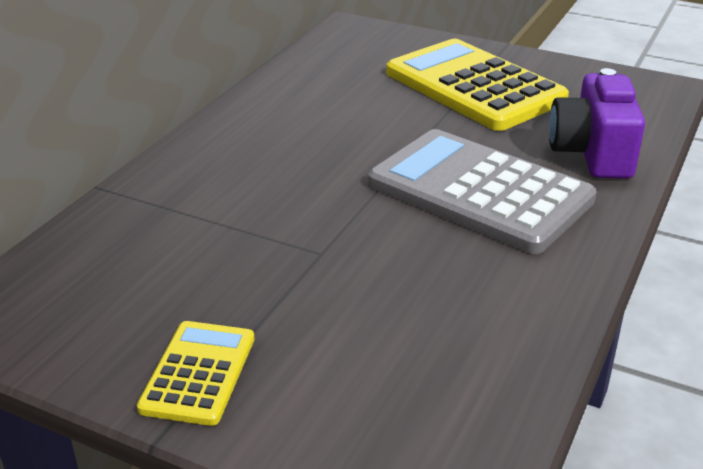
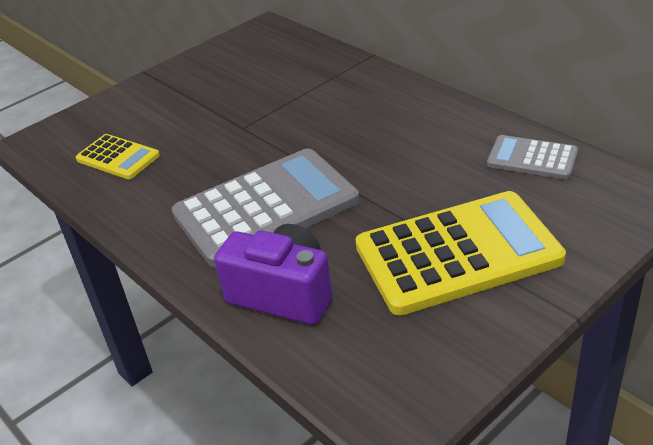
camera: 115 degrees right, 5 degrees up
(198, 373) = (174, 82): yellow calculator -> yellow calculator (118, 158)
(316, 70) = (532, 158): none -> grey calculator

